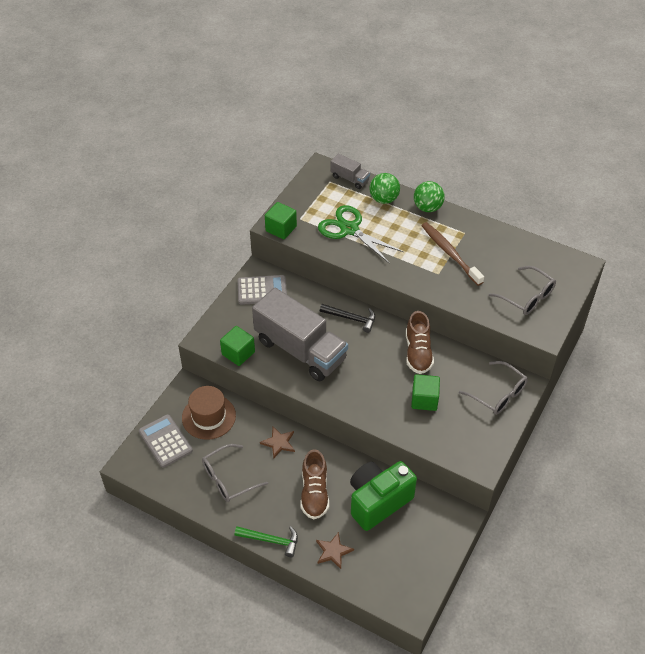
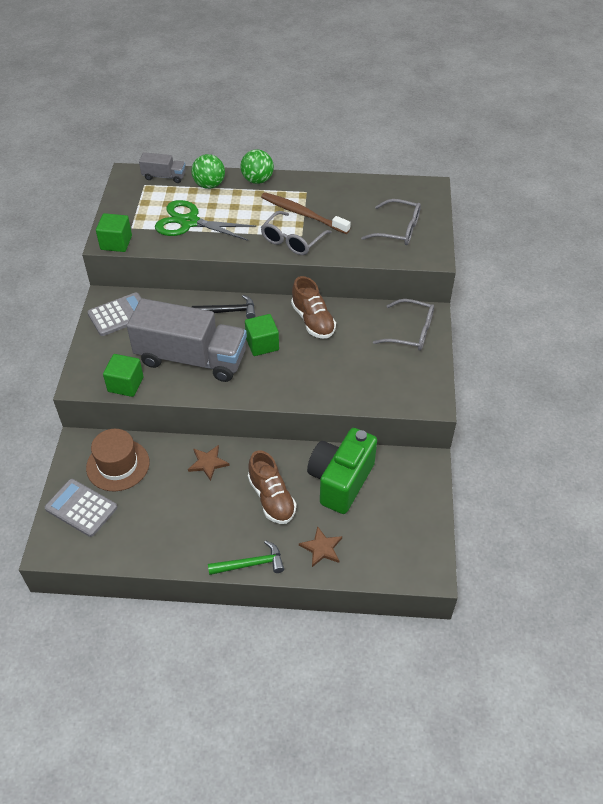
camera: 25 degrees left, 0 degrees up
(228, 479) = (172, 520): grey glasses -> grey glasses (292, 240)
(424, 400) = (343, 362): green cube -> green cube (262, 344)

